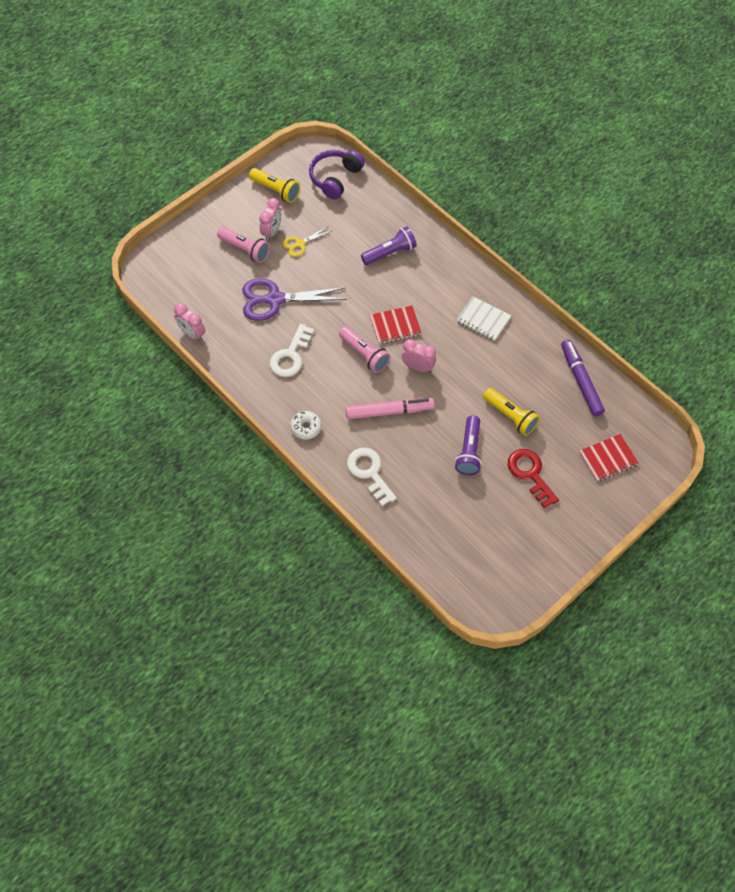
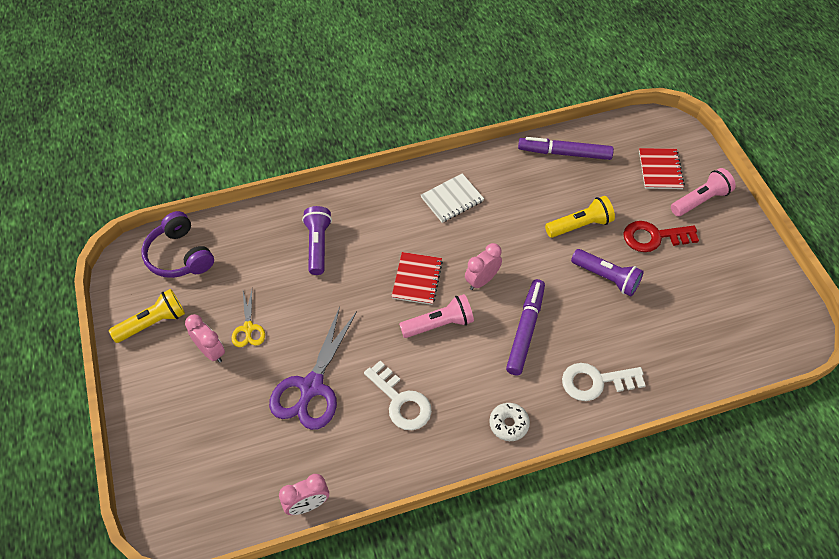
camera: 65 degrees left, 5 degrees down
(245, 249) = (217, 391): pink flashlight -> pink flashlight (700, 200)
(389, 411) = (525, 330): pink marker -> purple marker

